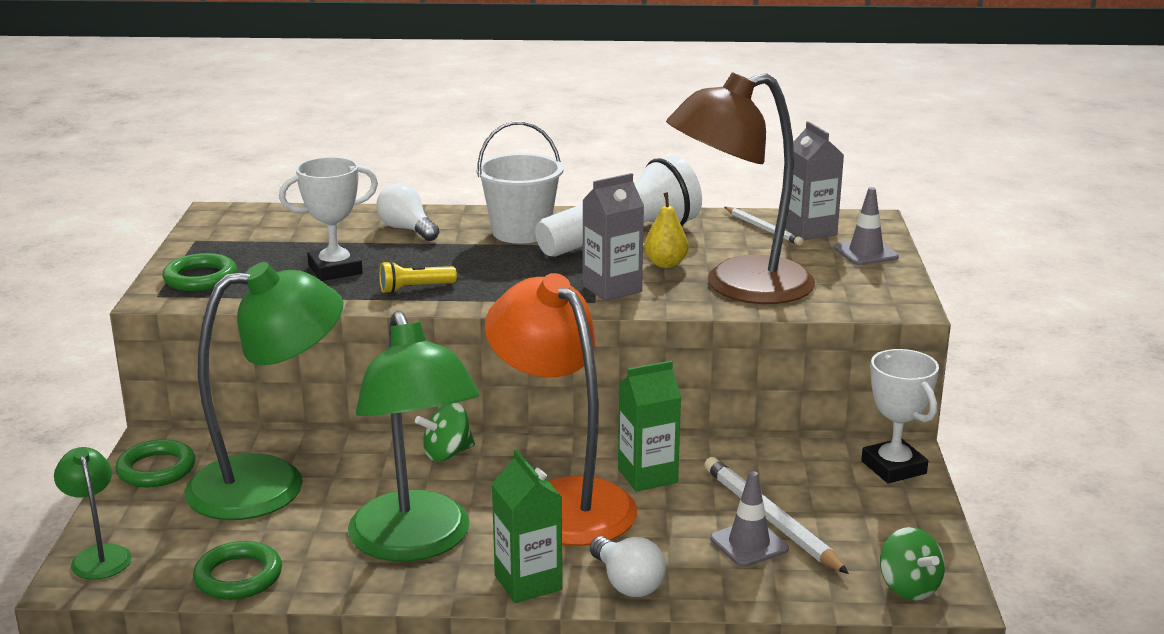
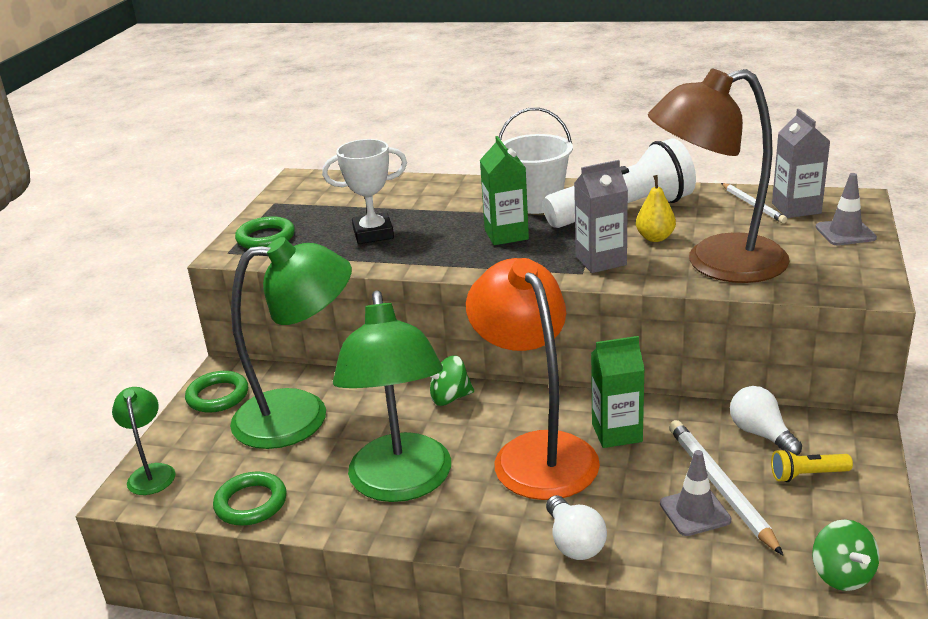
camera: 15 degrees right, 5 degrees up
(407, 229) = (443, 198): white light bulb -> white light bulb (761, 434)
(414, 288) = (432, 254): yellow flashlight -> yellow flashlight (807, 475)
(528, 583) = (487, 533): green carton -> green carton (506, 235)
(893, 467) = (849, 441): white trophy -> none

